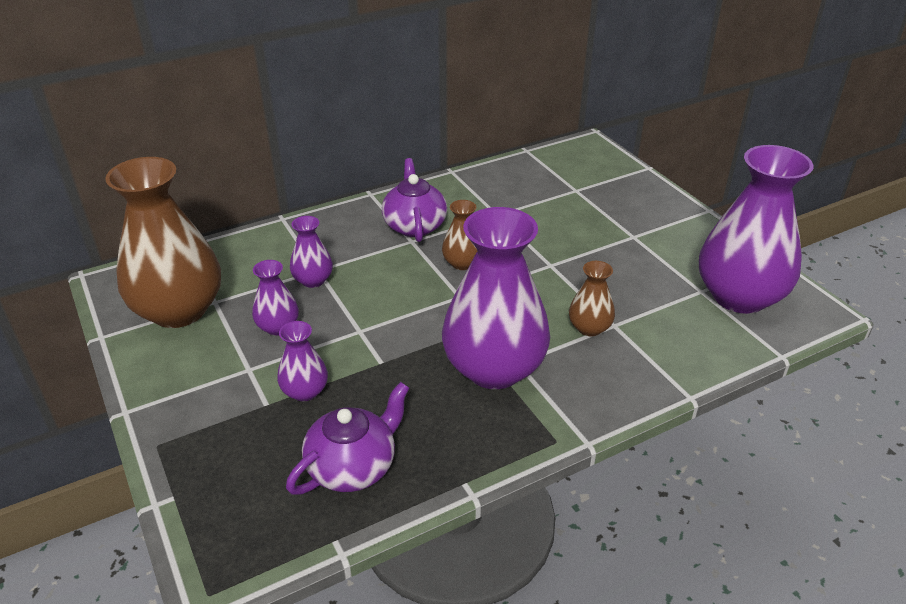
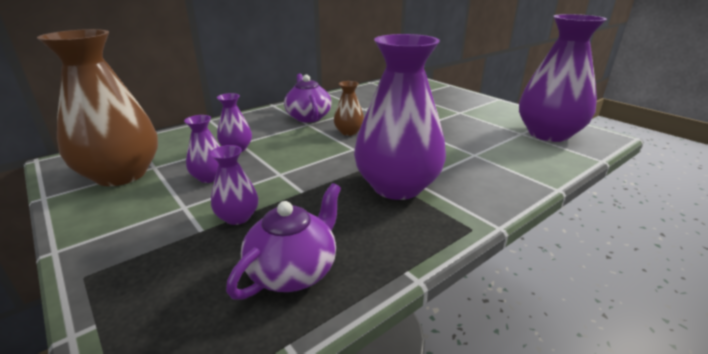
camera: 10 degrees left, 10 degrees down
(589, 328) = (457, 157): brown vase -> none

